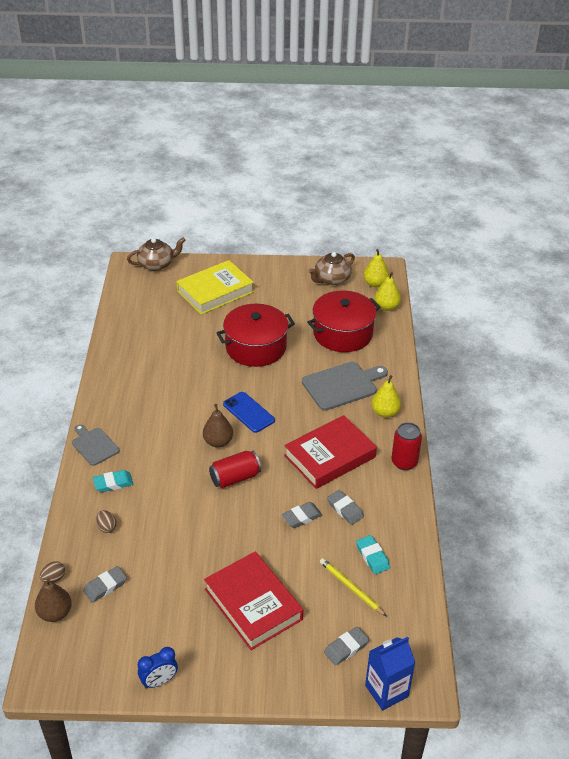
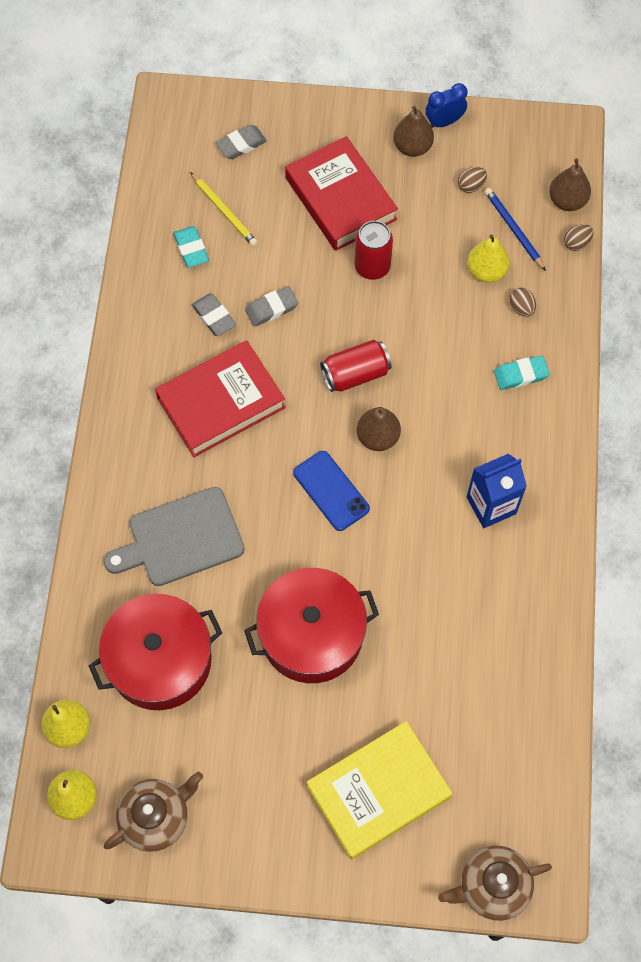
camera: 175 degrees left, 25 degrees up
(94, 445) = (555, 441): grey cutting board -> none
(105, 586) = (513, 230): grey eraser -> blue pencil
(138, 622) = (471, 186): none -> brown egg
(190, 654) = (412, 147): none -> brown pear
(385, 412) = (126, 479): yellow pear -> yellow pear (486, 271)
(386, 691) = (206, 99): blue carton -> blue carton (491, 505)
(404, 462) = (119, 386): red can -> red can (372, 267)

